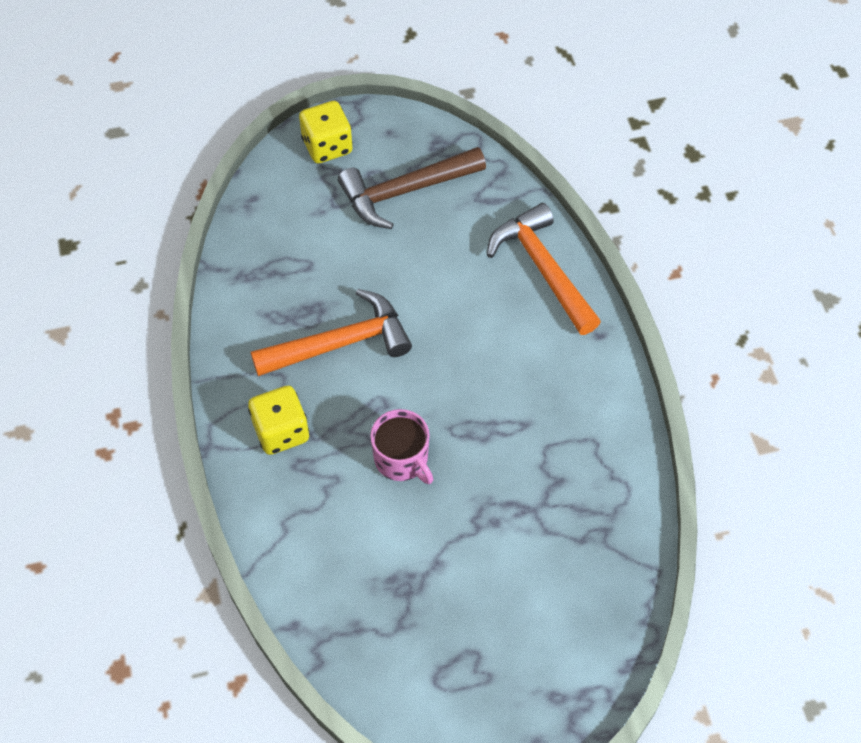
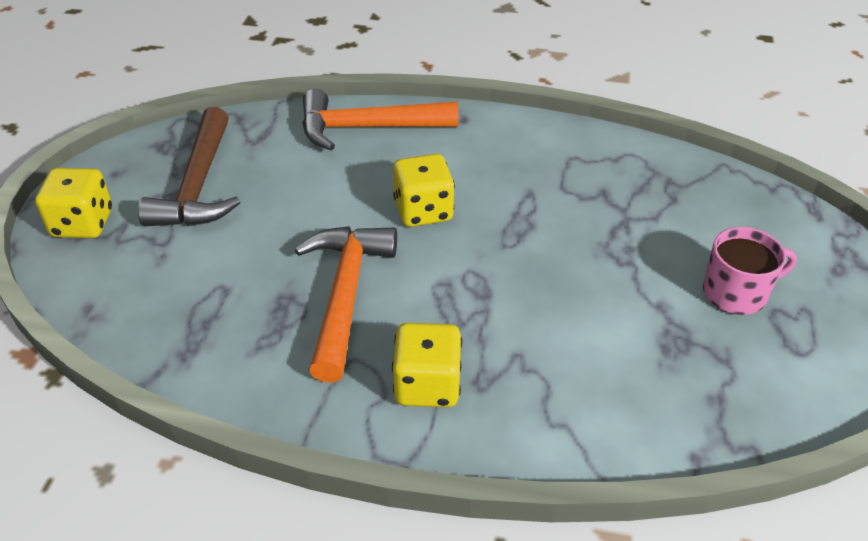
camera: 65 degrees left, 15 degrees down
(402, 459) = (522, 292): pink mug -> pink mug (736, 292)
(459, 355) = (423, 211): none -> yellow dice

